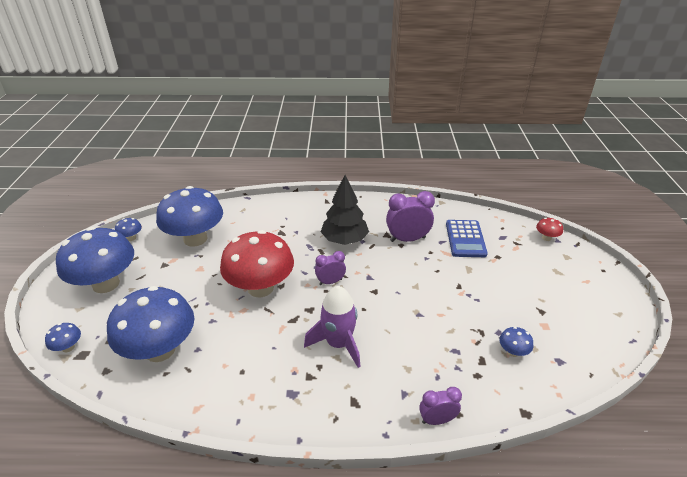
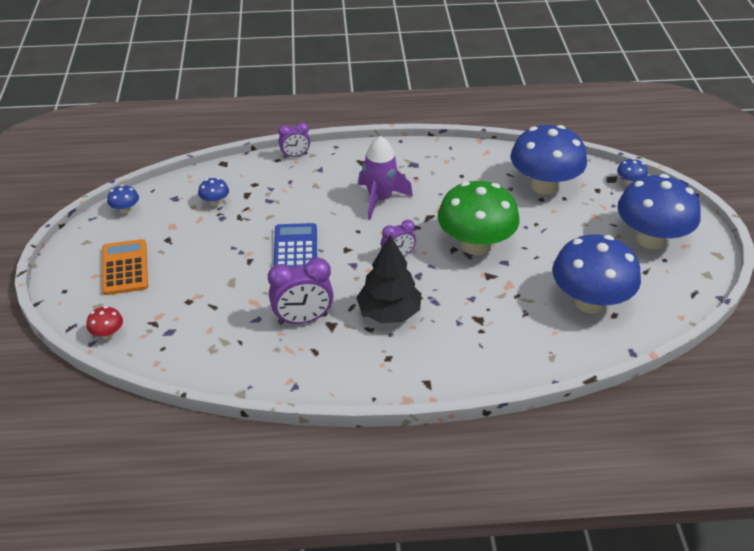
camera: 175 degrees right, 5 degrees up
(131, 238) = (675, 298): blue mushroom -> blue mushroom (125, 210)
(260, 288) = (475, 245): red mushroom -> green mushroom
(465, 239) = (222, 325): blue calculator -> blue calculator (295, 249)
(565, 286) = (125, 268): none -> orange calculator

